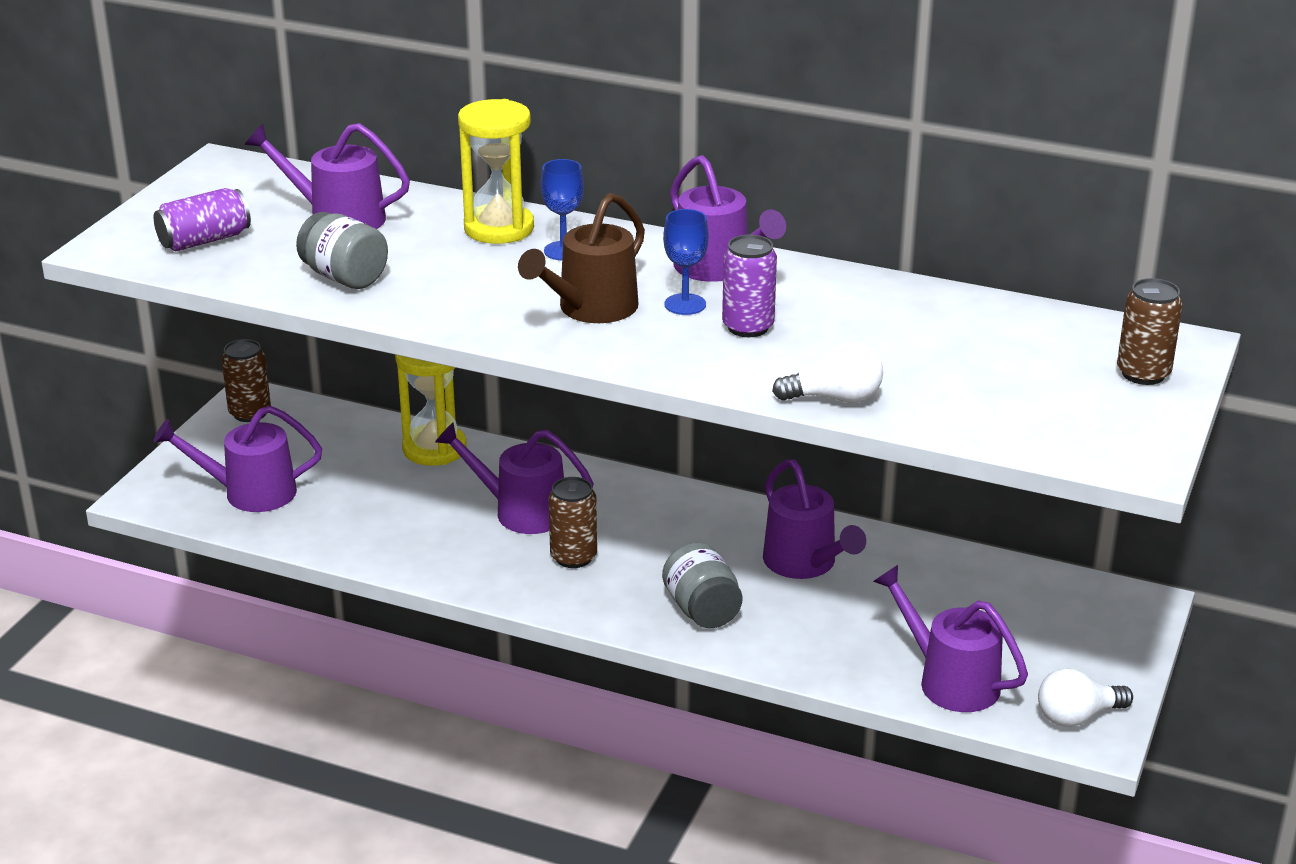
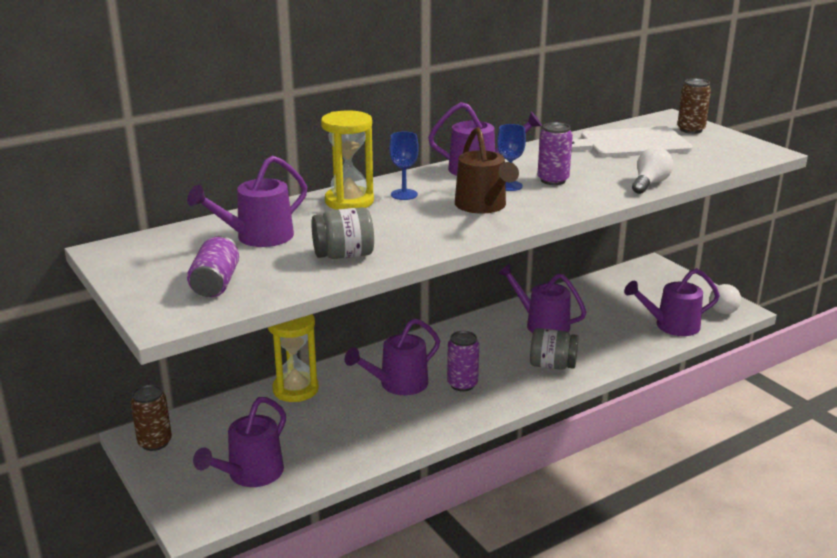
camera: 55 degrees left, 5 degrees down
(573, 557) = (462, 384): brown can -> purple can
(805, 564) = (541, 324): purple watering can -> purple watering can turned 150 degrees counterclockwise
(992, 342) = (630, 144): none -> white cutting board

